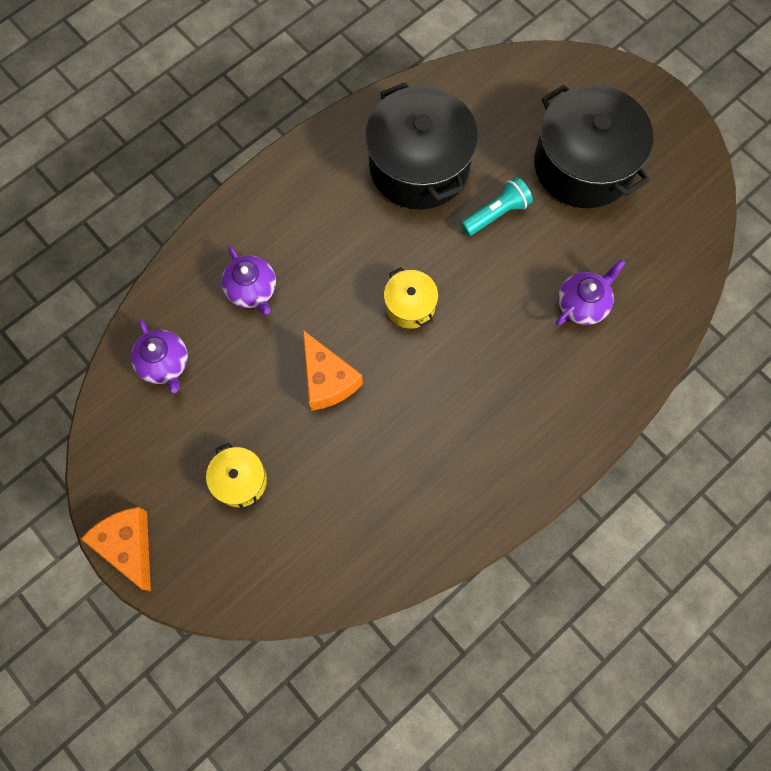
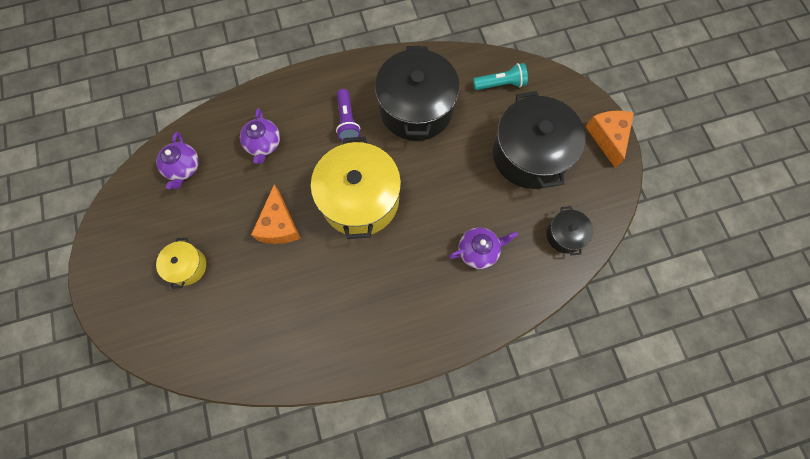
camera: 25 degrees right, 0 degrees up
(128, 545) = (96, 276): orange cheese -> orange cheese (607, 137)
(342, 217) = (347, 121): none -> purple flashlight
(410, 305) = (360, 199): yellow pot -> yellow pot, size x2.10
(496, 214) = (451, 162): turquoise flashlight -> turquoise flashlight (500, 84)
(670, 242) = (565, 235): none -> black pot

